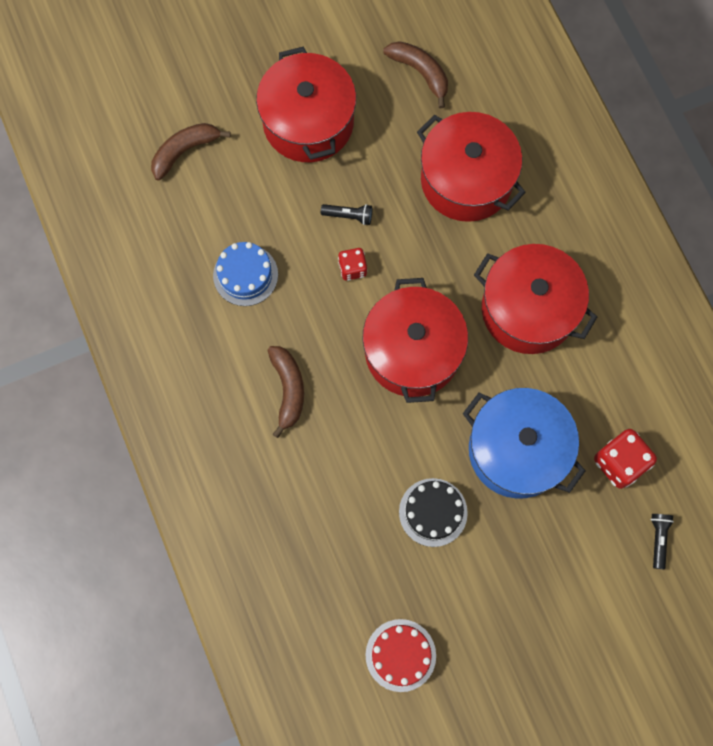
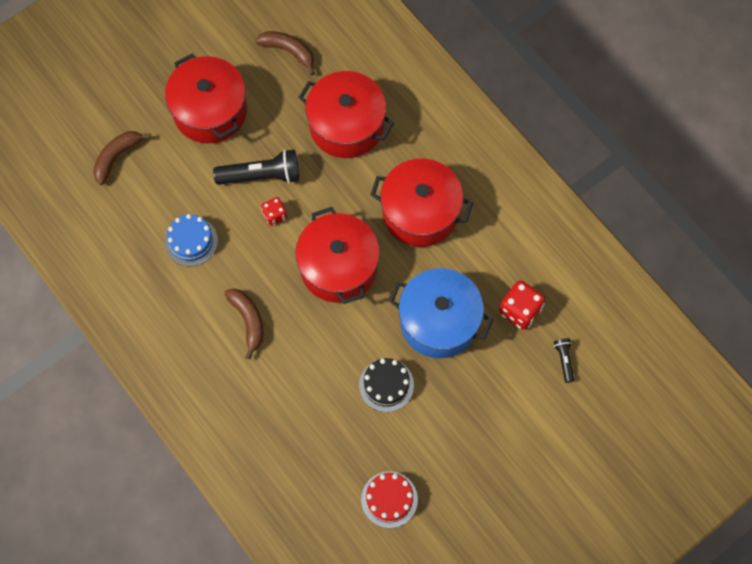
camera: 15 degrees left, 5 degrees down
(348, 216) = (261, 175): black flashlight -> black flashlight, size x2.02

